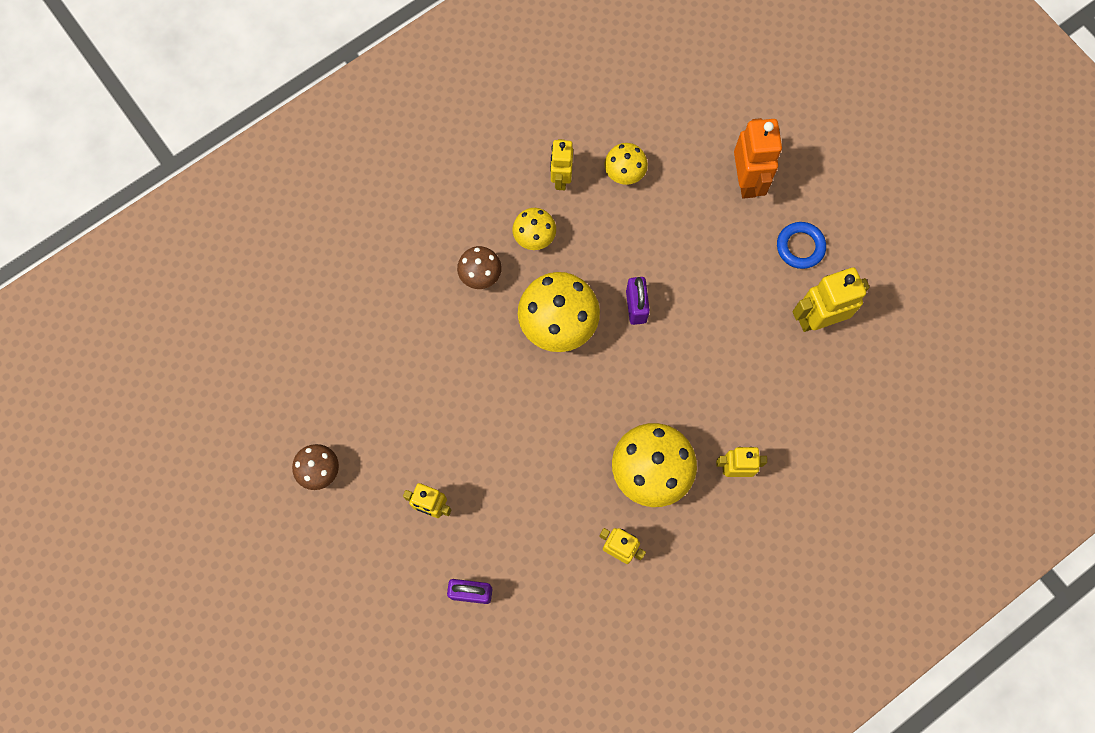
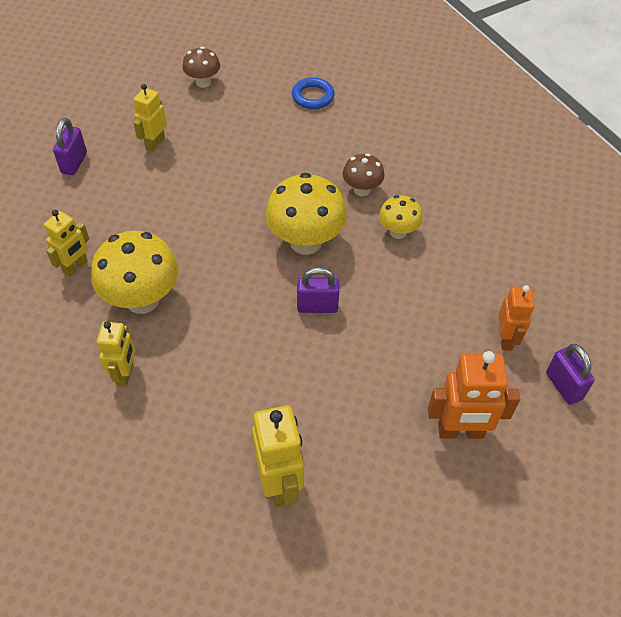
camera: 95 degrees right, 20 degrees down
(561, 179) = (462, 258): yellow robot -> none
(624, 174) = (468, 312): yellow mushroom -> none
(649, 143) = (506, 339): none -> orange robot
(690, 99) = (563, 386): none -> purple padlock
(800, 247) = (373, 478): blue ring -> blue ring (313, 96)

